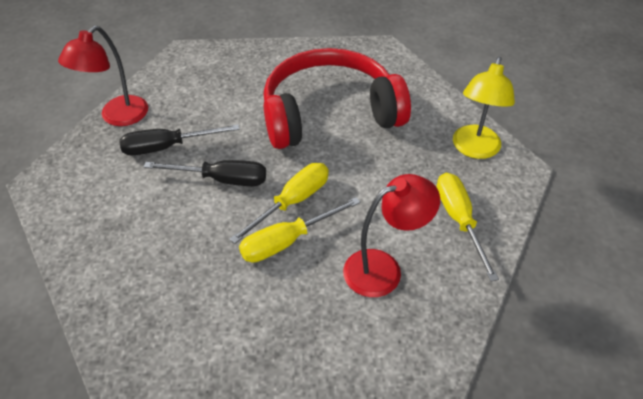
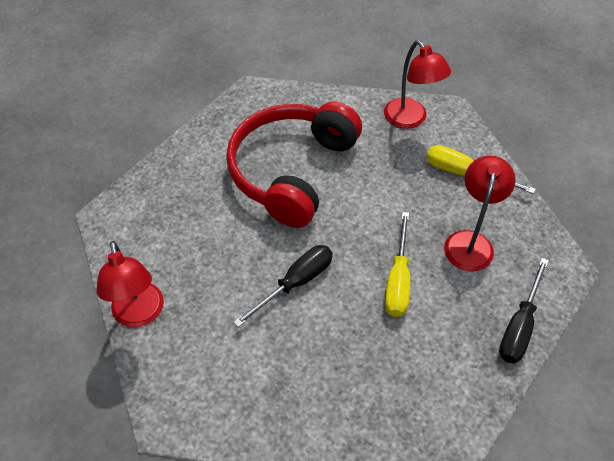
camera: 50 degrees left, 5 degrees up
(167, 147) = (219, 299): black screwdriver -> black screwdriver (519, 326)
(292, 202) = (362, 253): yellow screwdriver -> none
(474, 149) = (410, 119): yellow lamp -> red lamp

